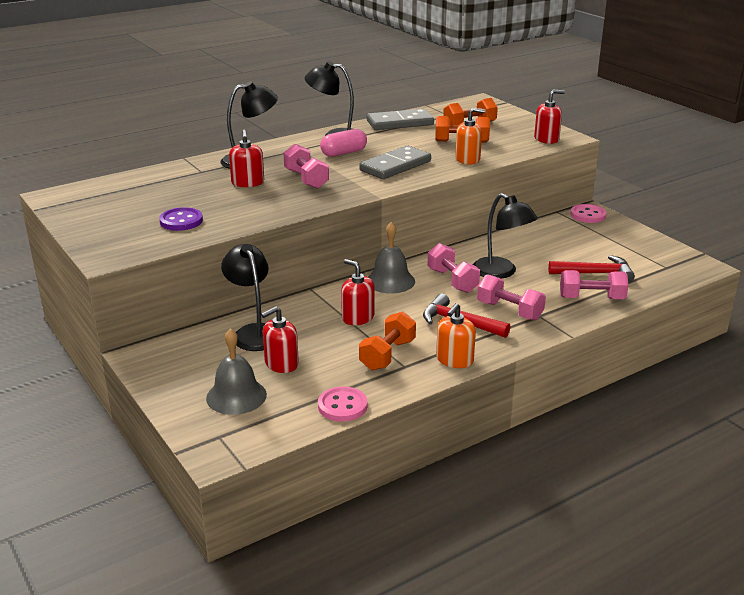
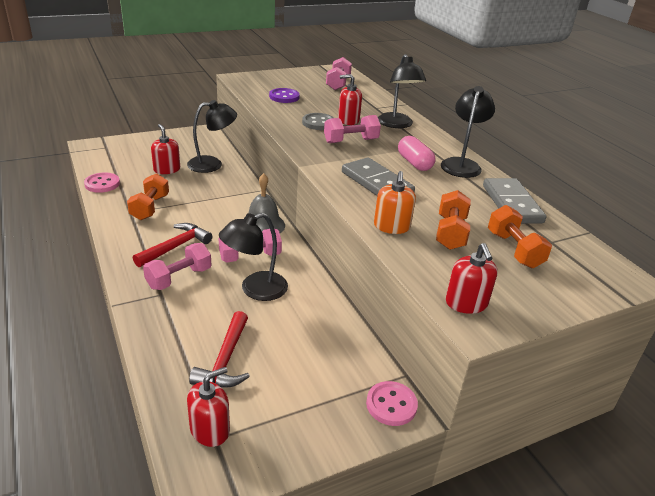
camera: 95 degrees right, 5 degrees up
(236, 396) = (141, 154): grey bell -> none
(263, 196) = (318, 123): none -> grey button
(358, 317) = (210, 203): red soap dispenser -> red soap dispenser (210, 430)
(387, 355) = (150, 207): orange dumbbell -> orange dumbbell turned 60 degrees clockwise
(454, 360) = (122, 234): orange soap dispenser -> none
(591, 298) = (173, 340): pink dumbbell -> pink dumbbell (338, 83)

